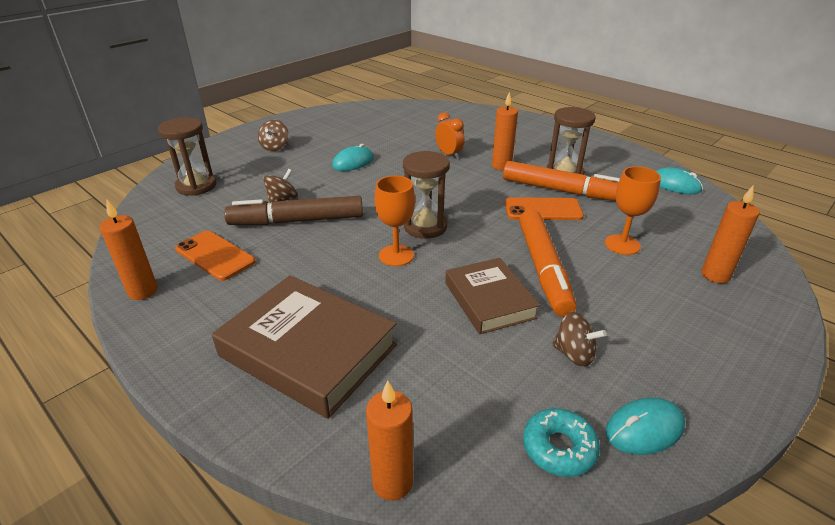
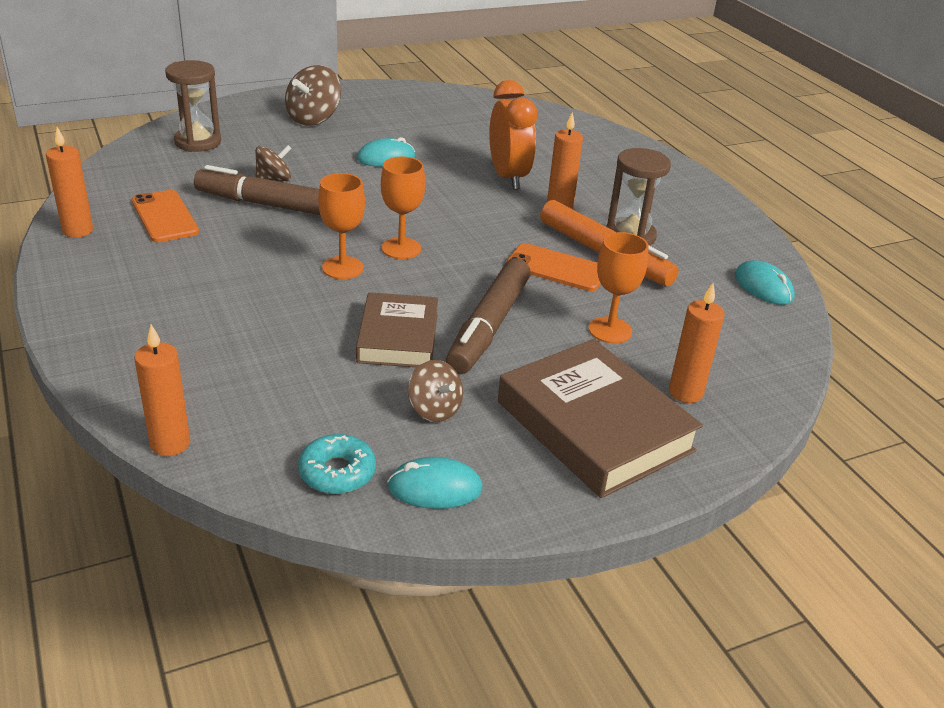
camera: 20 degrees right, 0 degrees up
(275, 147) = (313, 119): brown spinning top -> brown spinning top, size x1.56
(308, 350) = (184, 325): brown book -> brown book (594, 426)
(425, 227) = (401, 248): brown hourglass -> orange goblet
(449, 154) = (508, 177): orange clock -> orange clock, size x1.70
(543, 269) = (488, 326): orange marker -> brown marker

